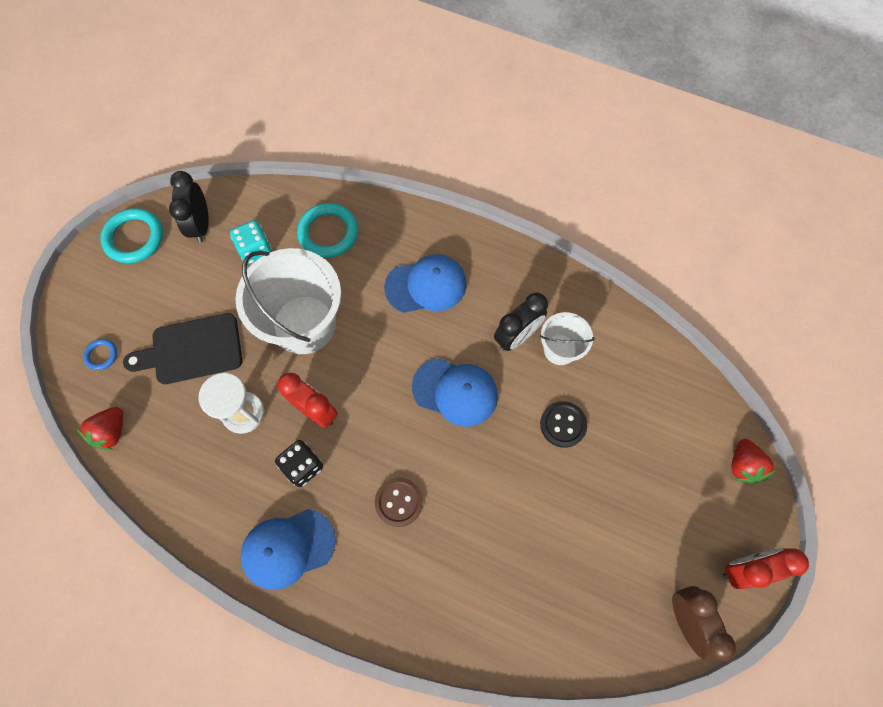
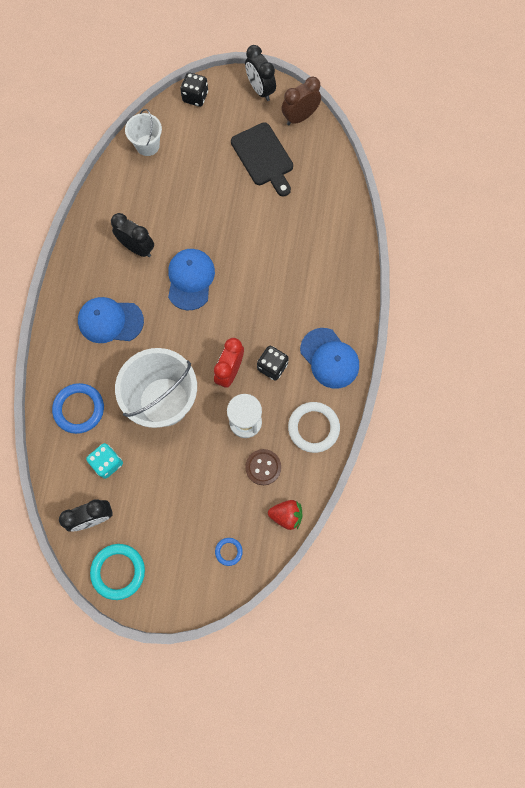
camera: 105 degrees left, 5 degrees up
(192, 350) = (206, 480): black cutting board -> black cutting board (263, 157)
(203, 497) = (313, 428): none -> white ring
(328, 233) = (79, 409): turquoise ring -> blue ring
(399, 502) = (278, 296): brown button -> brown button (263, 467)
(426, 285) = (110, 321): blue cap -> blue cap turned 60 degrees counterclockwise
(560, 349) = (140, 218): white bucket -> white bucket (147, 145)
(563, 424) = (196, 205): black button -> none
(742, 465) = (195, 97): red strawberry -> black dice
(744, 568) = (260, 90): red clock -> black clock

